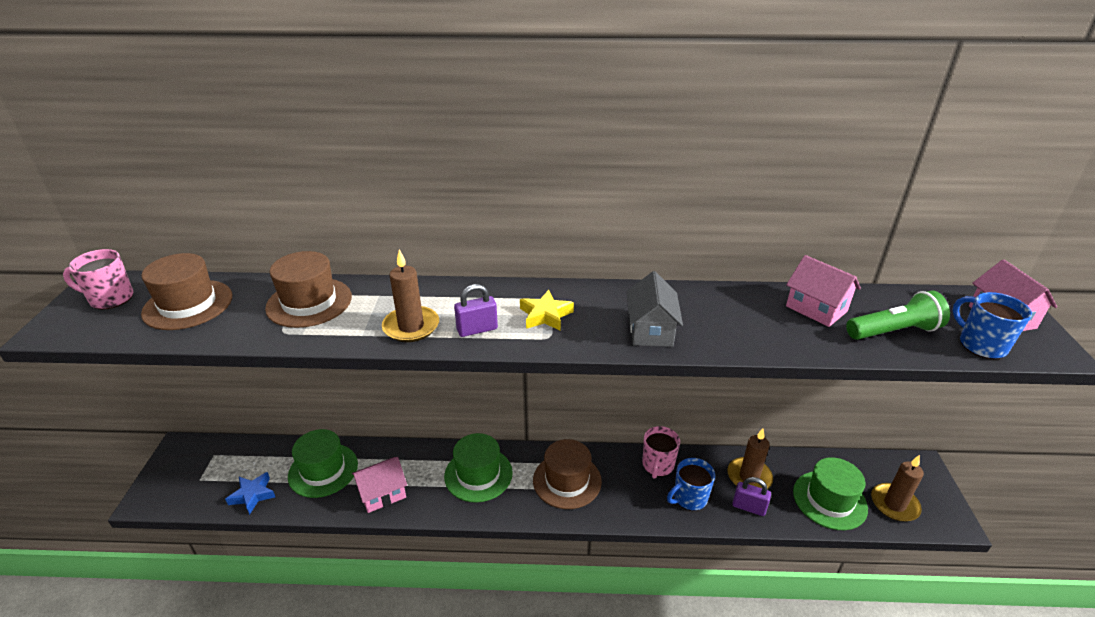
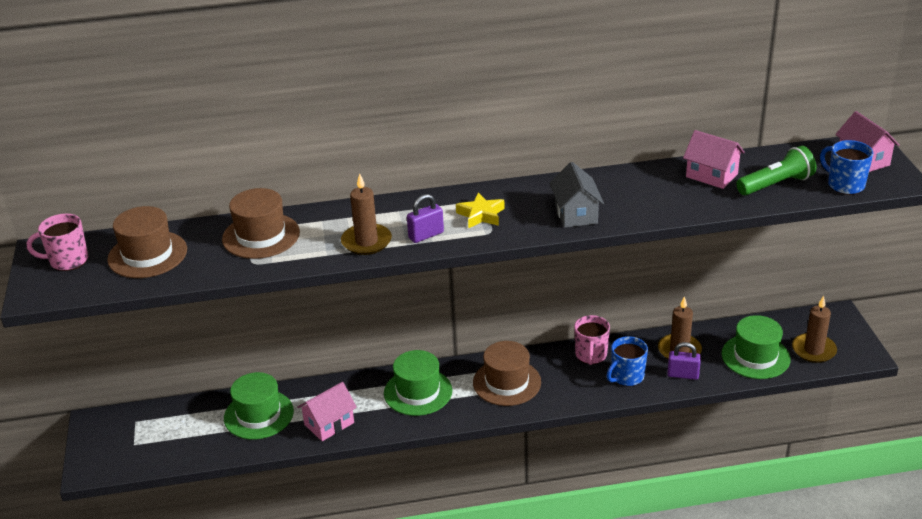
camera: 10 degrees left, 0 degrees up
(253, 495) = (198, 447): blue star -> none

